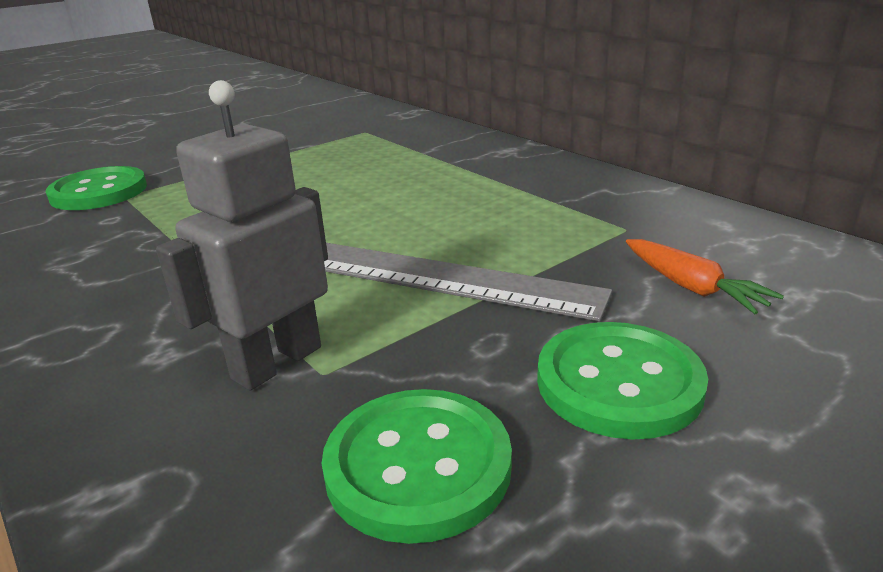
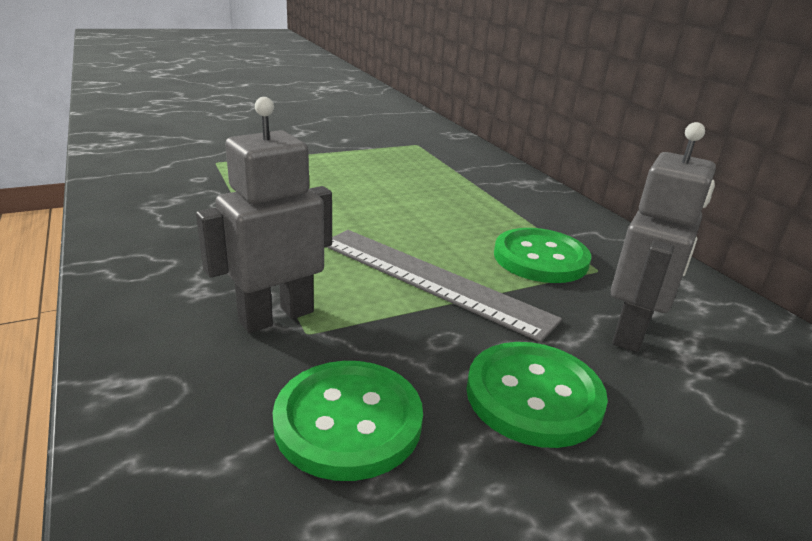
camera: 10 degrees right, 0 degrees up
(99, 192) = (199, 155): green button -> green button (540, 258)
(692, 287) = (632, 332): orange carrot -> grey robot

